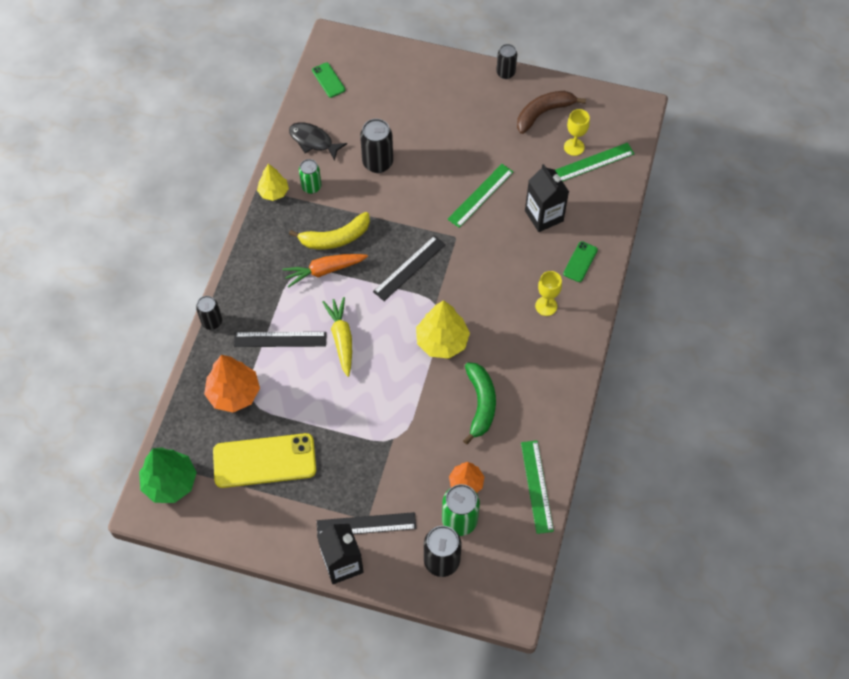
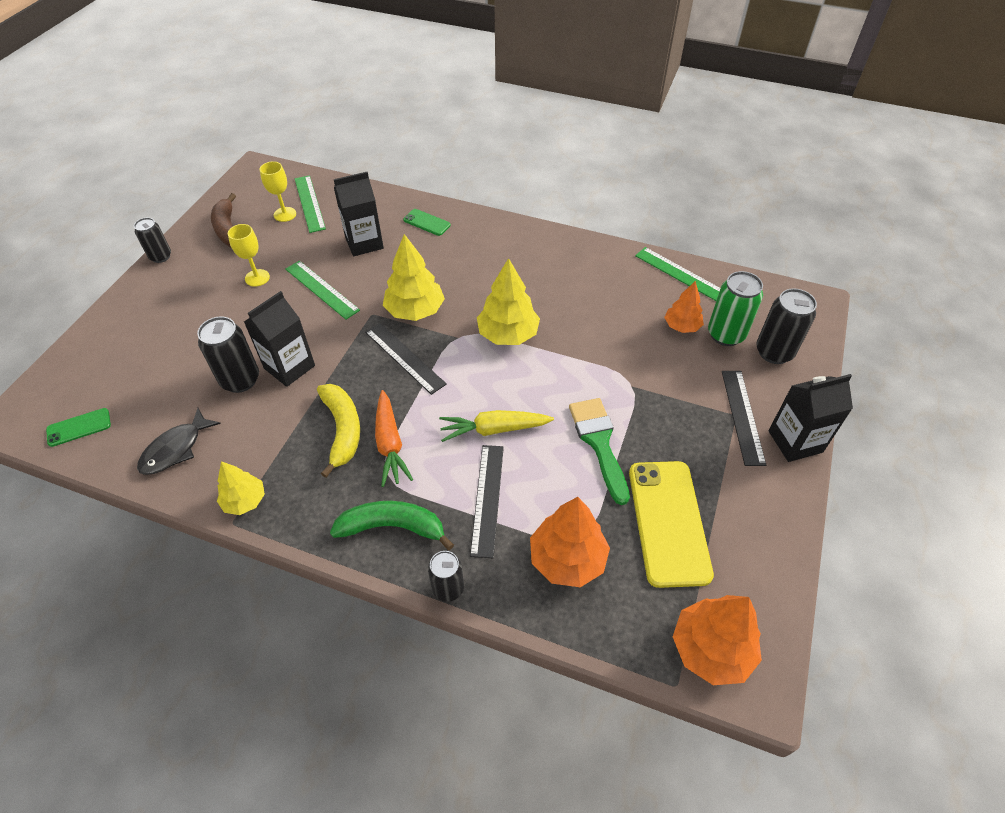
camera: 85 degrees left, 10 degrees down
(170, 482) = (711, 649): green tree -> orange tree
(311, 187) = (252, 454): green can -> none
(333, 413) = (599, 443): none -> green brush
(393, 191) = (289, 367): none -> black carton
(462, 268) = (415, 311): none -> yellow tree
(480, 404) = (588, 308): green banana -> green banana (393, 527)
(537, 486) = (680, 274): green ruler -> green ruler turned 45 degrees clockwise
(546, 306) = (475, 250): yellow goblet -> yellow goblet (257, 278)

